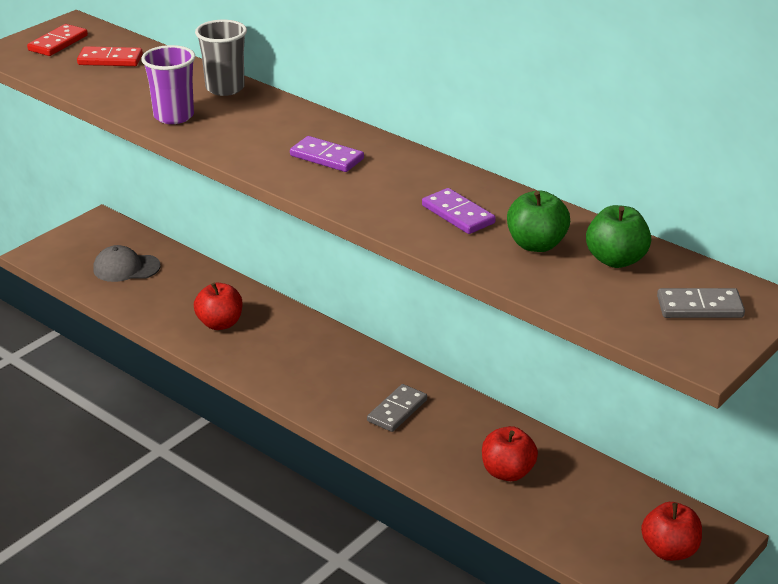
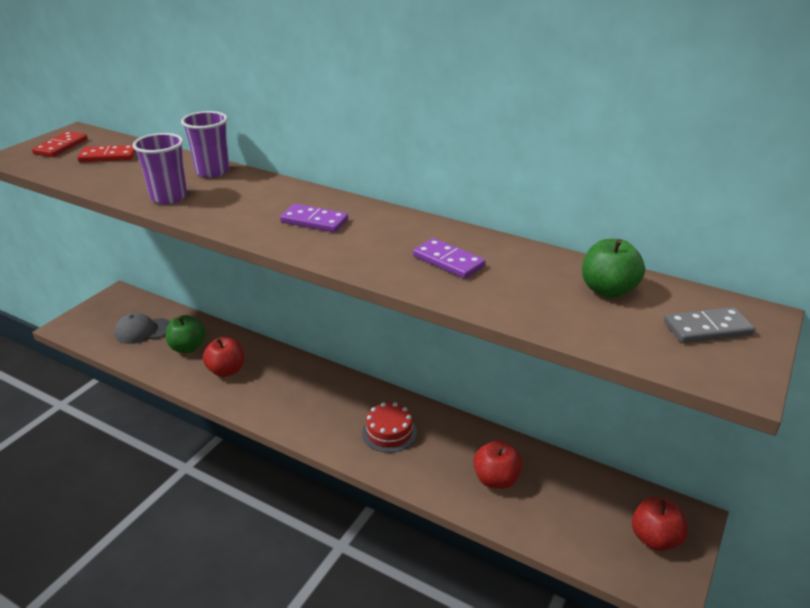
camera: 10 degrees left, 0 degrees up
(225, 88) = (212, 171): grey cup -> purple cup
(397, 410) = (389, 432): grey domino -> red cake
(536, 244) = (530, 283): green apple -> green apple (188, 347)

